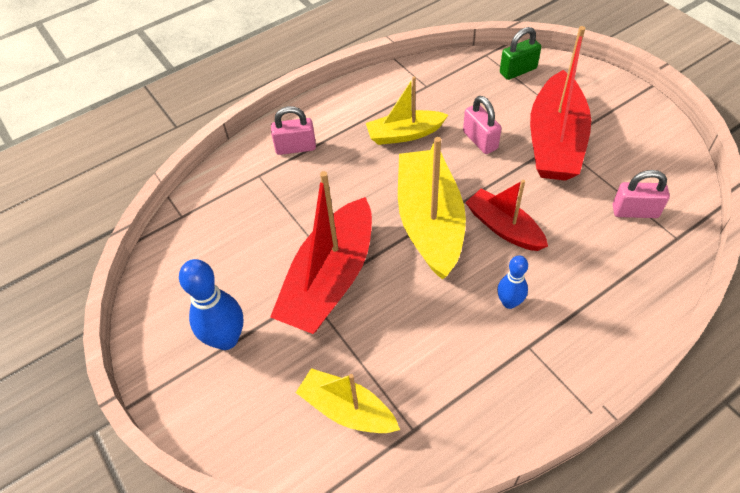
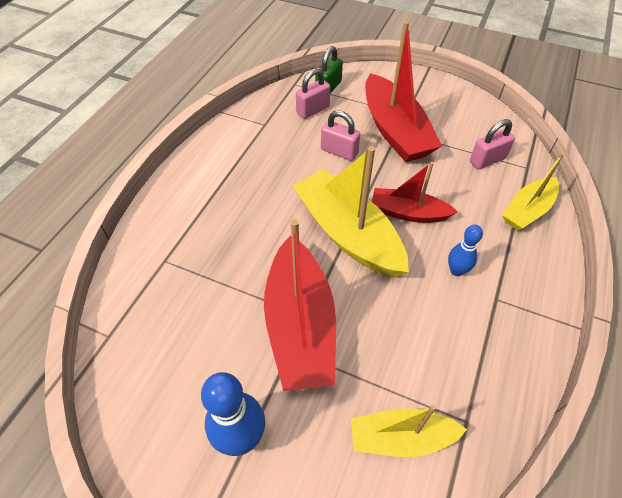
camera: 35 degrees left, 0 degrees up
(295, 148) = (184, 220): pink padlock -> pink padlock (313, 110)
(404, 134) = (275, 170): yellow boat -> yellow boat (527, 210)

